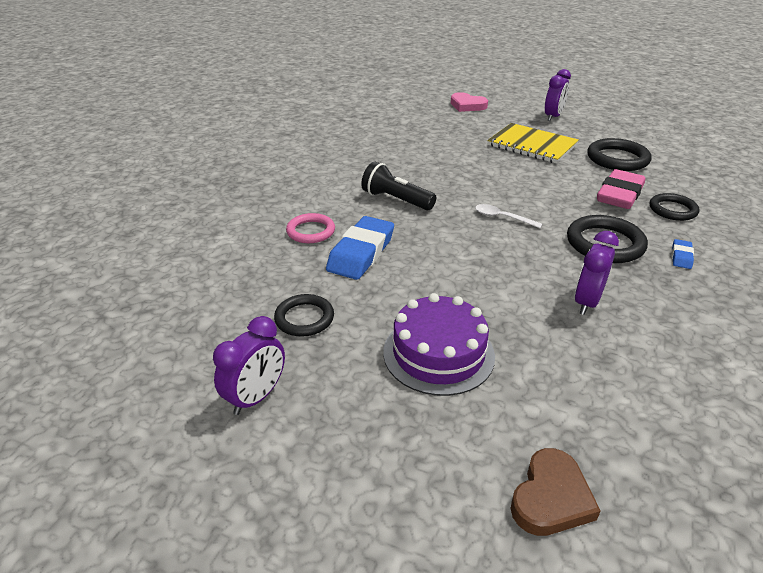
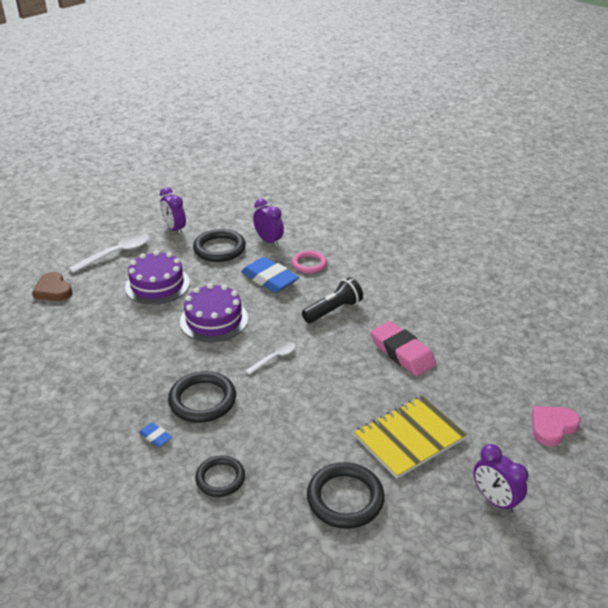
camera: 110 degrees right, 0 degrees up
(304, 318) = (219, 249): black ring -> black ring, size x1.52
(378, 452) = (116, 253): none -> white spoon
(475, 273) = (214, 320): none -> purple cake
(587, 302) = (149, 357): purple clock -> purple clock (269, 241)
(619, 195) = (268, 453): pink eraser -> pink eraser (402, 353)

